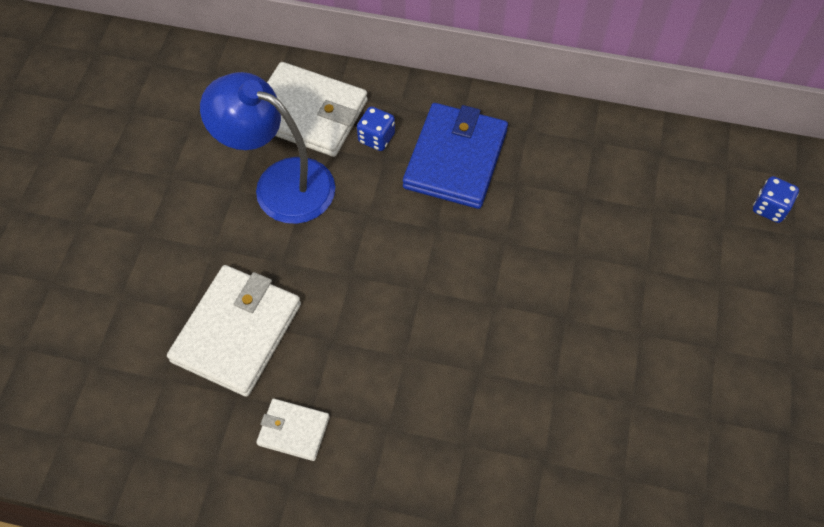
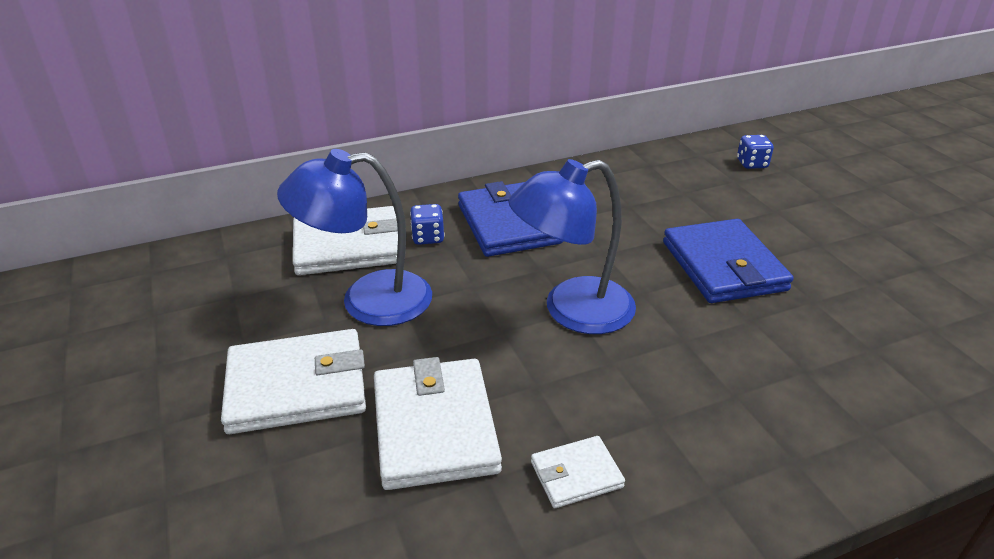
camera: 35 degrees left, 25 degrees down
(177, 239) = (297, 386): none -> white wallet
(420, 287) = (572, 311): none -> blue lamp
(594, 317) = (723, 266): none -> blue wallet

